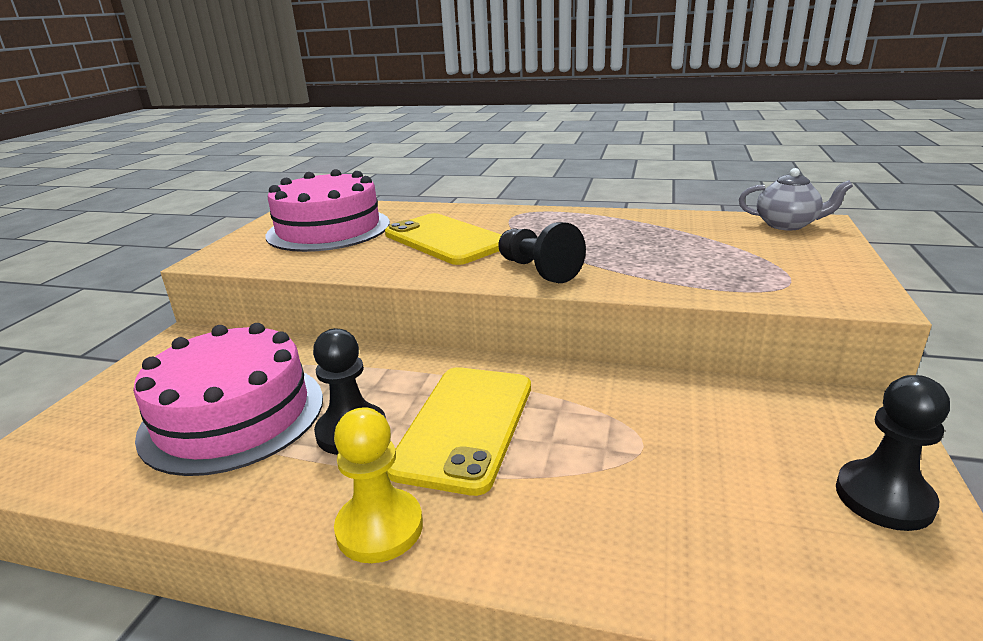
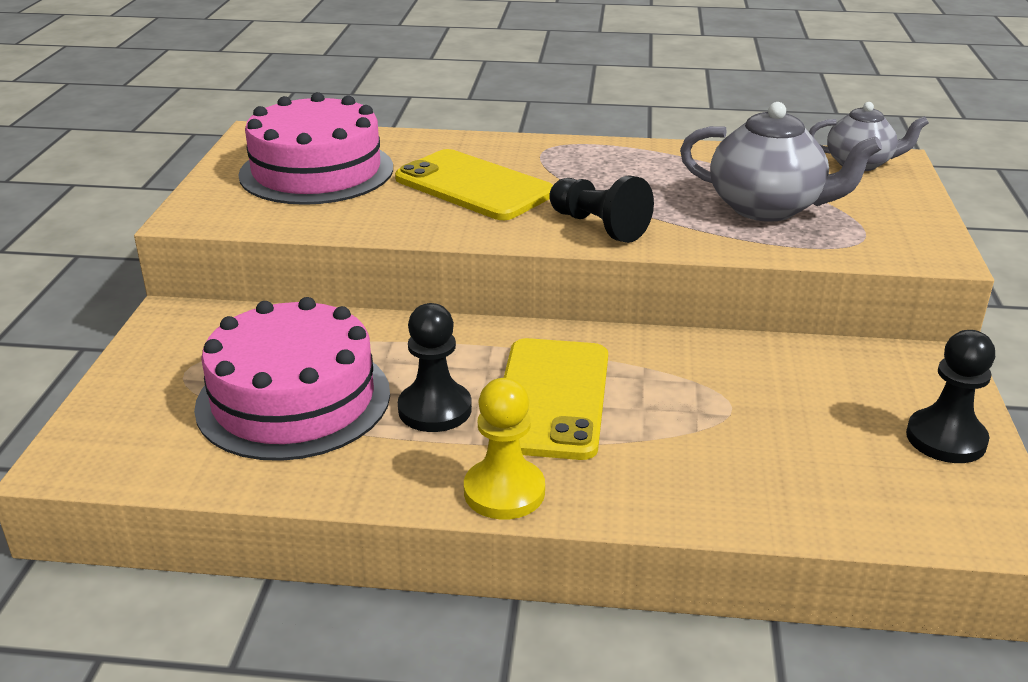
camera: 10 degrees left, 5 degrees up
(697, 257) = (767, 208): none -> grey teapot

